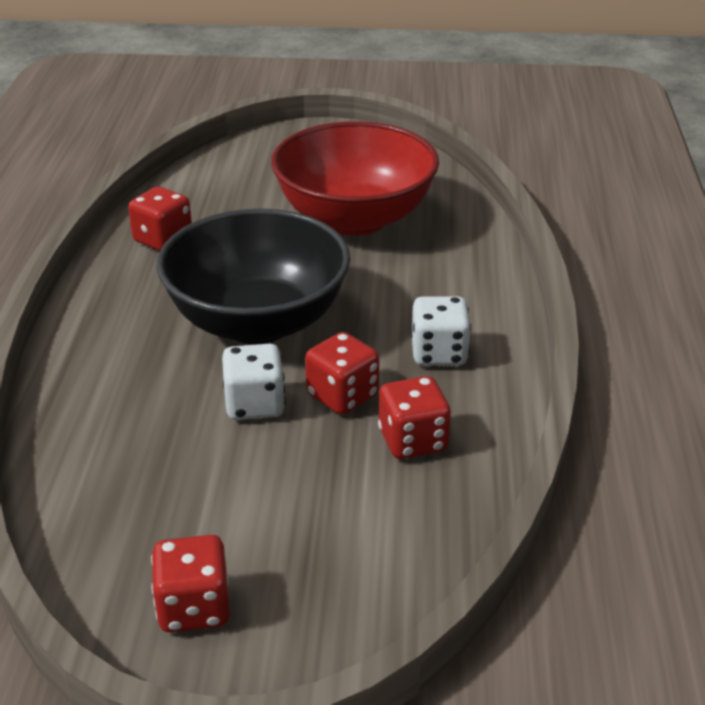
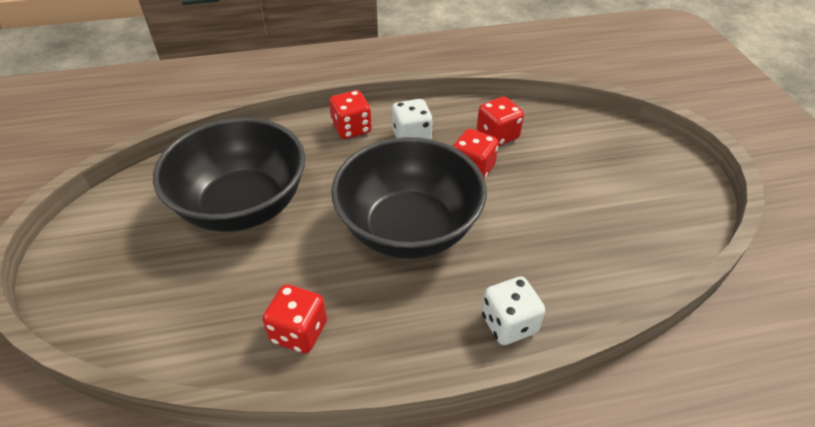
camera: 105 degrees left, 10 degrees up
(194, 608) = (669, 189): red dice -> red dice (351, 128)
(255, 405) = (501, 207): white dice -> white dice (509, 324)
(355, 218) = (243, 206): red bowl -> black bowl

